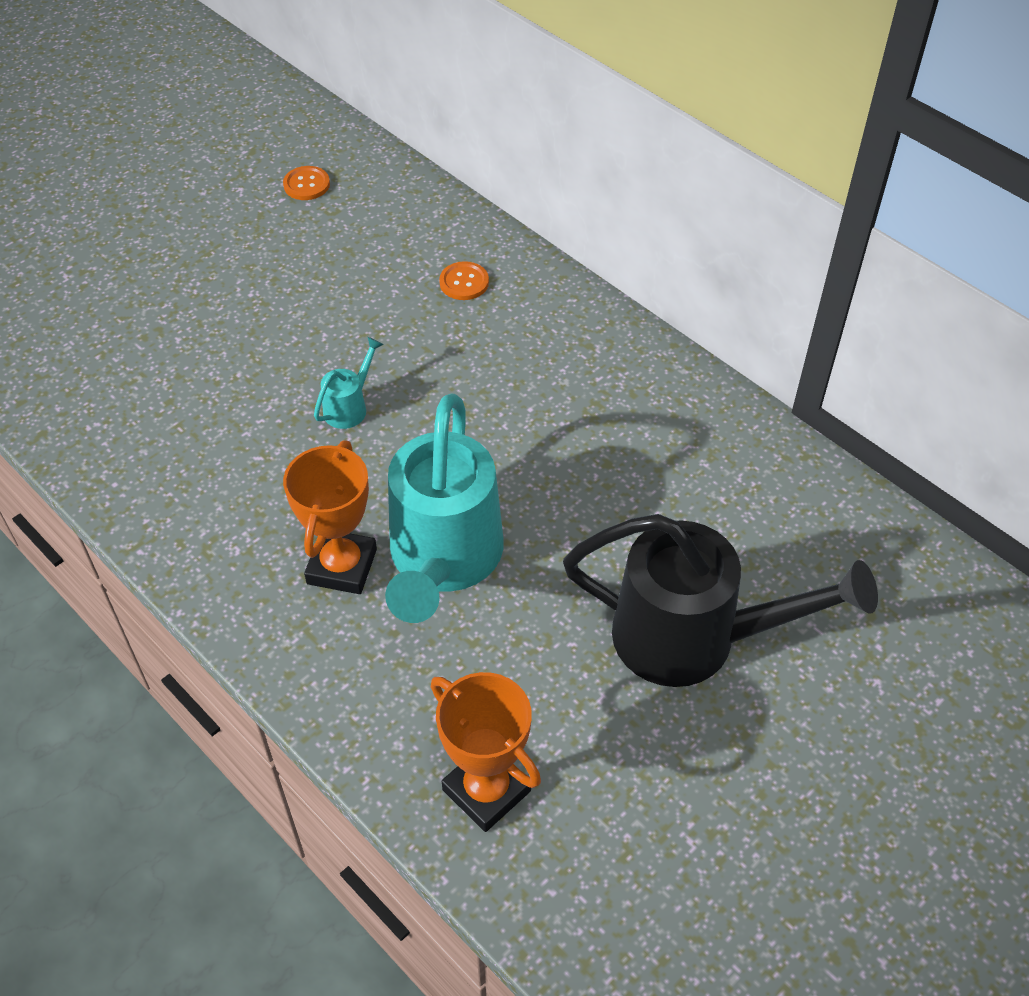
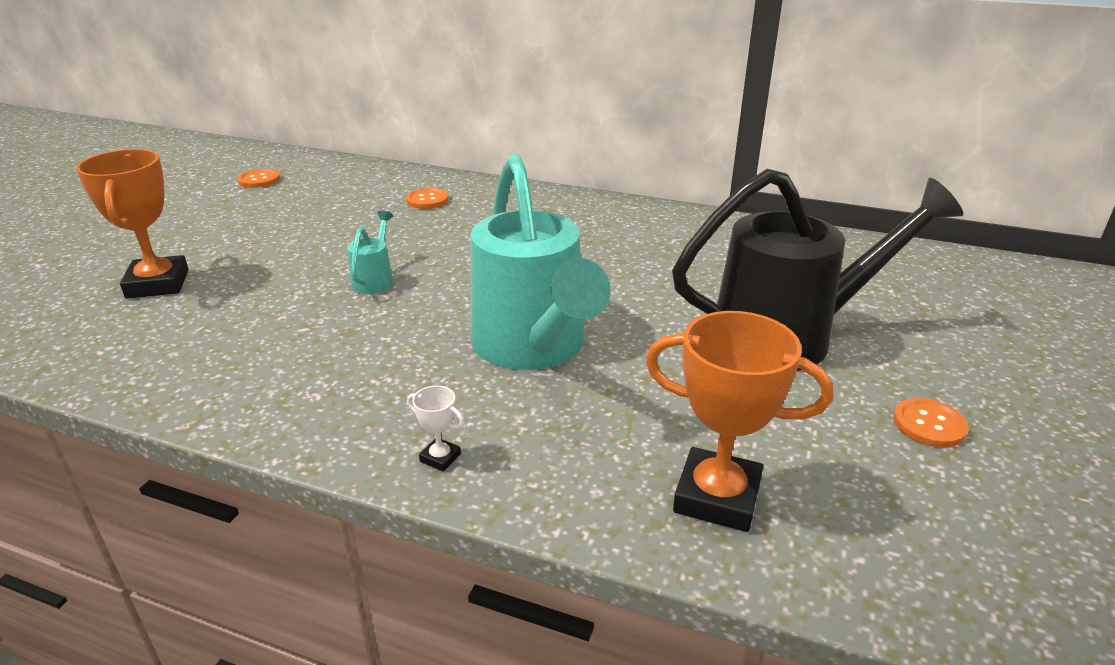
camera: 25 degrees left, 20 degrees down
(299, 660) = (440, 458): none -> white trophy
(342, 566) = (438, 377): orange trophy -> orange trophy (158, 284)
(729, 796) = (929, 424): none -> orange button

